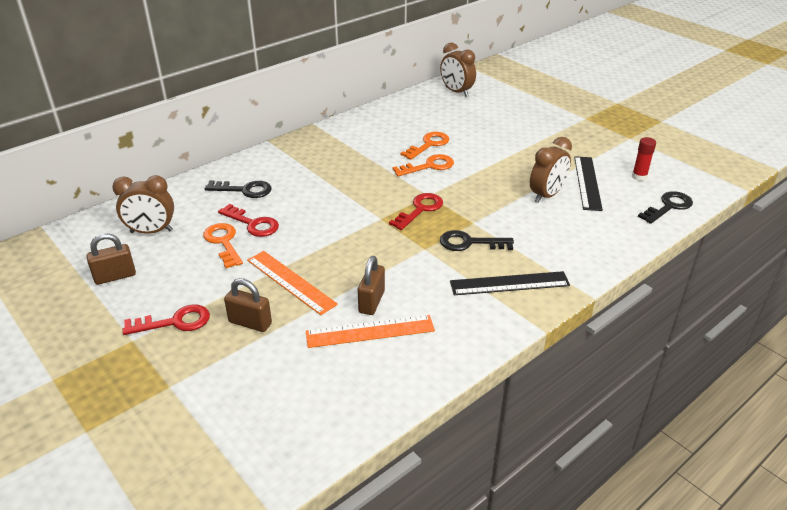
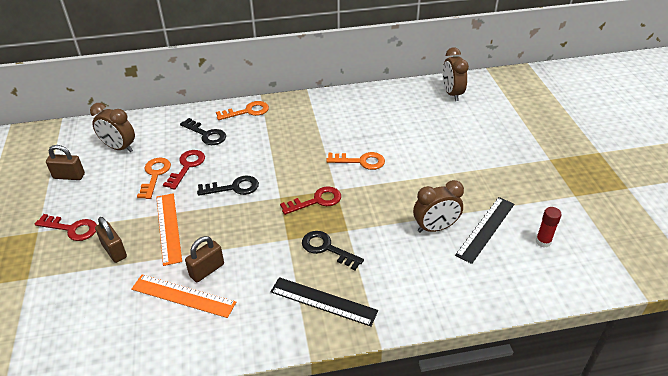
camera: 30 degrees right, 5 degrees up
(253, 224) = (187, 166): red key -> red key turned 135 degrees counterclockwise
(428, 144) = (379, 140): orange key -> orange key (247, 111)
(668, 206) = (542, 285): black key -> black key (233, 187)

